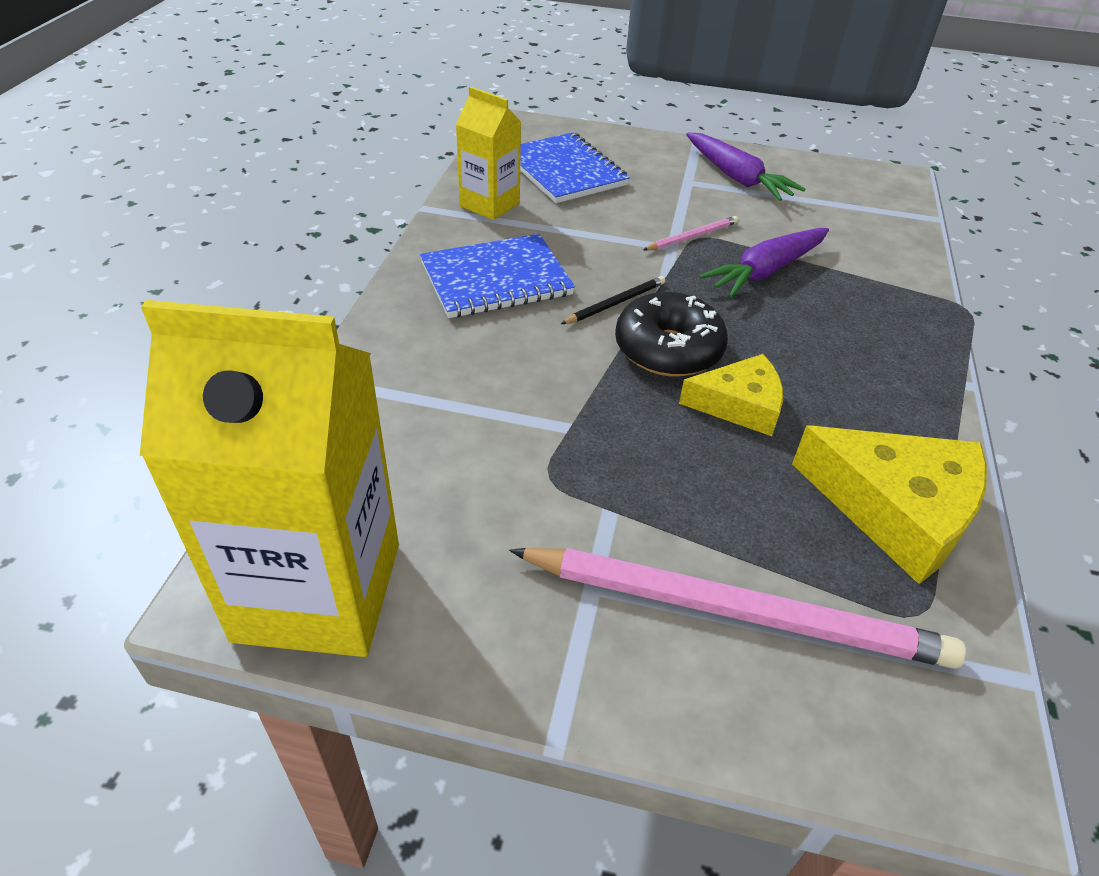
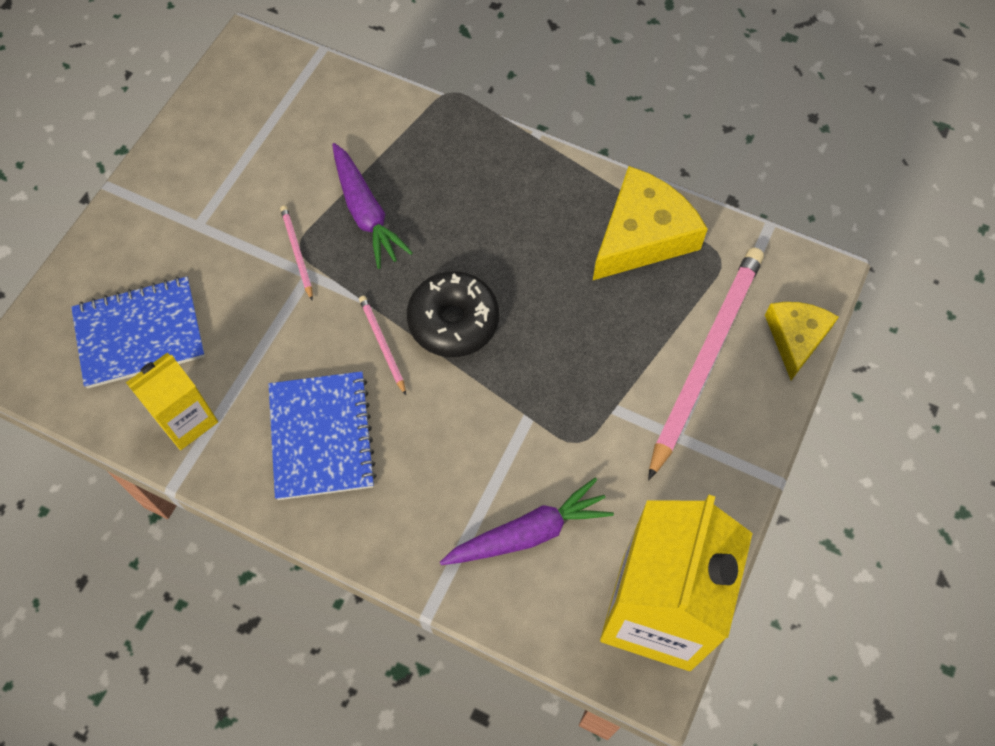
camera: 75 degrees left, 20 degrees up
(615, 303) = (382, 344): black pencil -> pink pencil
(737, 177) = (204, 180): purple carrot -> purple carrot (528, 533)
(739, 405) = (527, 292): yellow cheese -> yellow cheese (796, 338)

